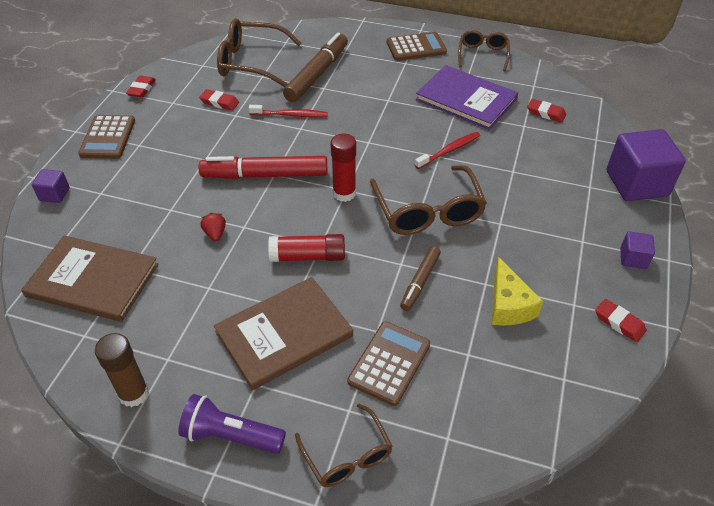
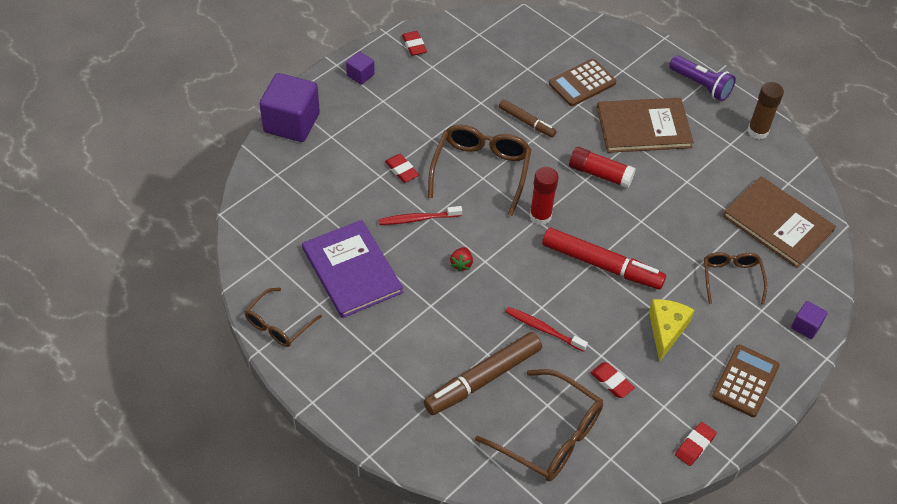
camera: 155 degrees left, 5 degrees up
(215, 234) = (667, 224): red strawberry -> red strawberry (461, 264)
(347, 455) = (635, 50): brown glasses -> brown glasses (731, 278)
(416, 47) = (342, 372): brown calculator -> none
(420, 282) = (526, 122): brown marker -> brown marker turned 75 degrees clockwise
(508, 305) = (477, 83): yellow cheese -> yellow cheese (666, 330)
(546, 113) = (291, 220): red eraser -> red eraser (401, 170)

